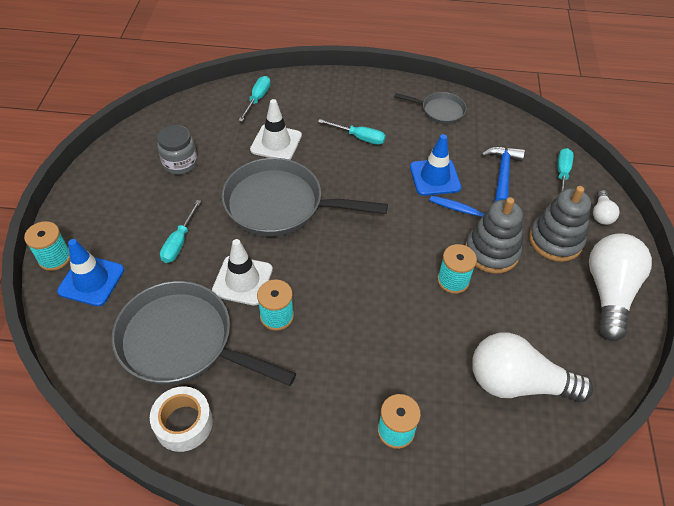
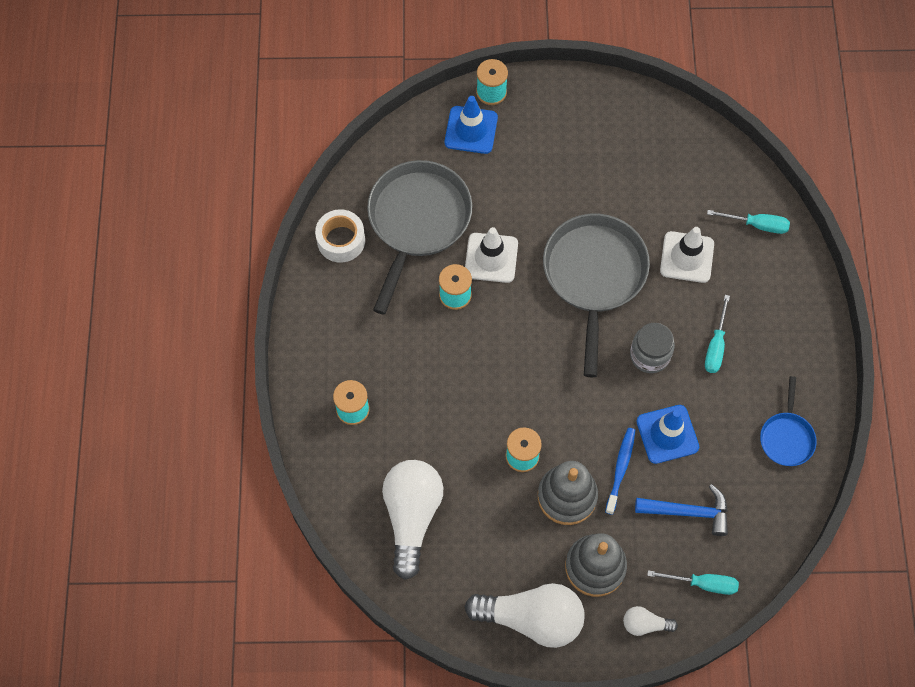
camera: 85 degrees right, 15 degrees up
(179, 242) = (528, 192): turquoise screwdriver -> none
(180, 163) = (634, 167): grey jar -> grey jar (649, 355)
(439, 111) = (786, 437): grey pan -> blue pan

